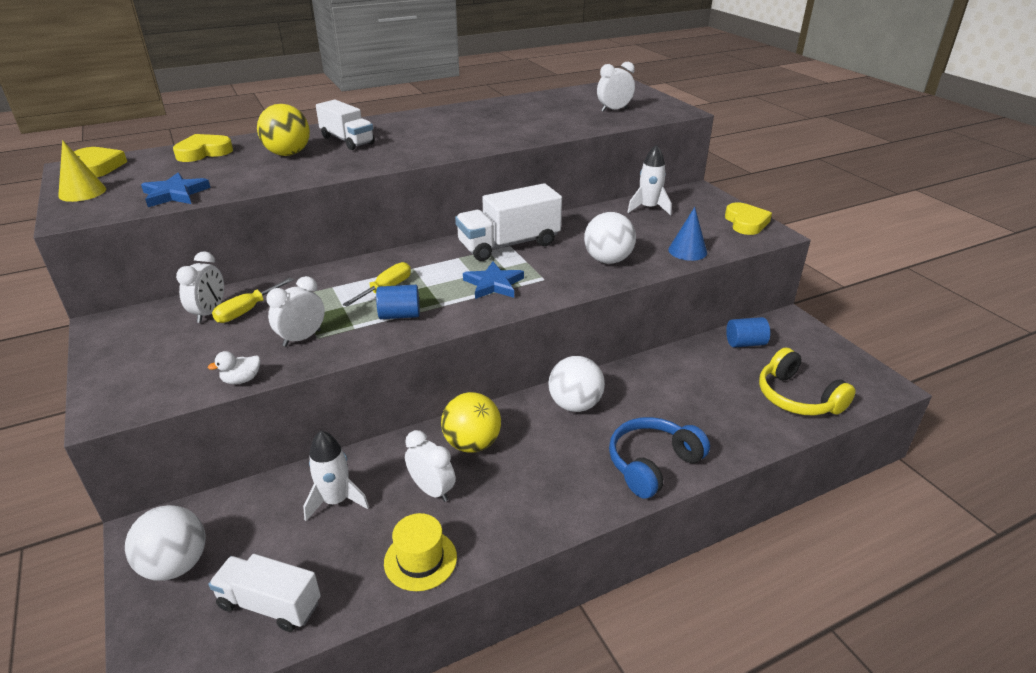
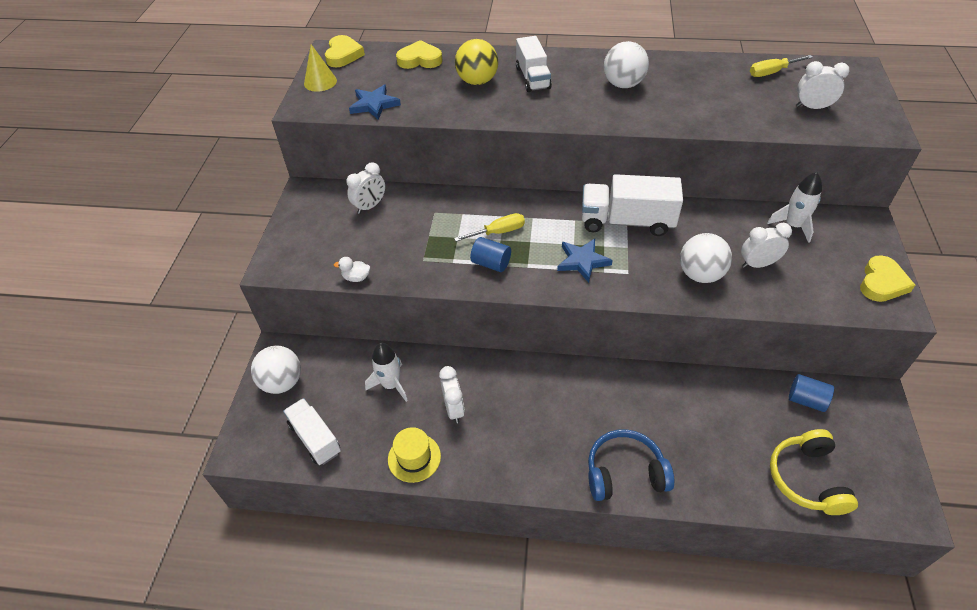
camera: 35 degrees right, 15 degrees up
(247, 311) = (394, 214): yellow screwdriver -> yellow screwdriver (772, 72)
(302, 338) = (413, 256): white clock -> white clock (758, 264)
(472, 444) = (504, 385): yellow ball -> none
(575, 405) = (604, 389): white ball -> white ball (623, 84)
(687, 251) = (786, 294): blue cone -> none

